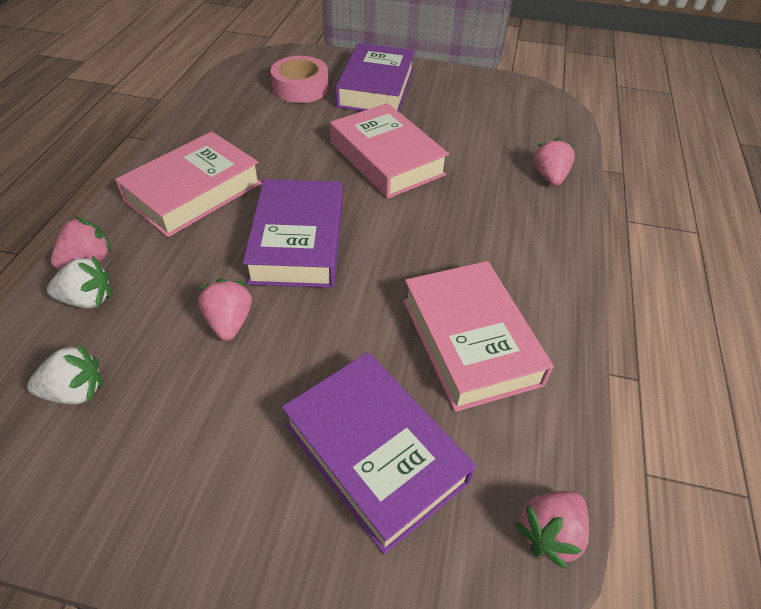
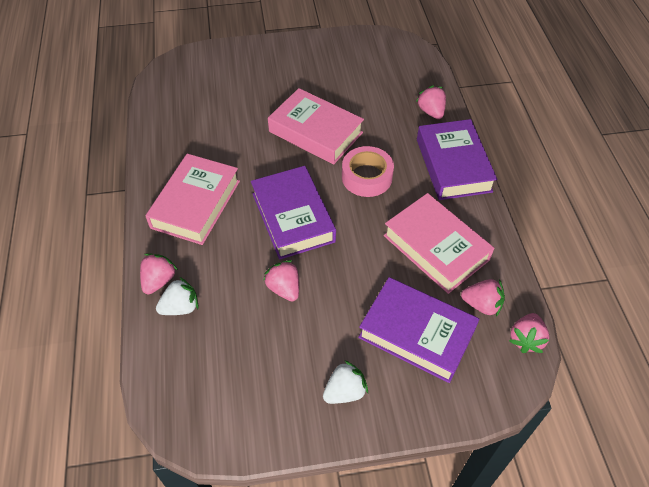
camera: 20 degrees left, 5 degrees up
(76, 391) = (219, 366): white strawberry -> white strawberry (345, 391)
(300, 88) = (216, 88): pink tape -> pink tape (367, 177)
(376, 88) = (273, 71): purple book -> purple book (453, 165)
(500, 448) = (482, 304): none -> pink strawberry

